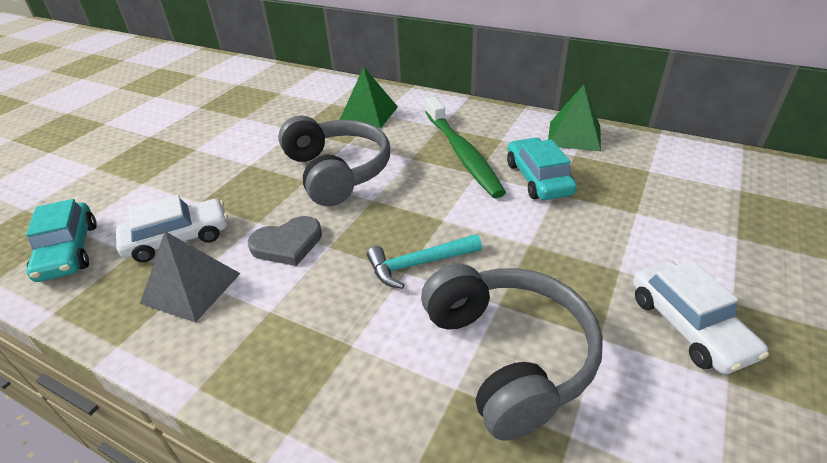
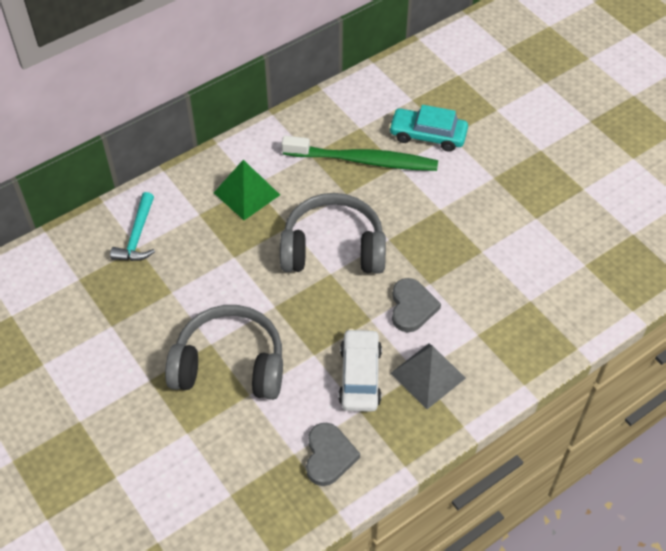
camera: 65 degrees left, 15 degrees up
(68, 251) = (329, 456): turquoise car -> grey heart
(419, 264) = (479, 241): turquoise hammer -> turquoise hammer (137, 236)
(509, 355) = (575, 232): grey headphones -> grey headphones (230, 365)
(574, 136) = (387, 85): green pyramid -> none
(688, 326) = (595, 149): white car -> none

